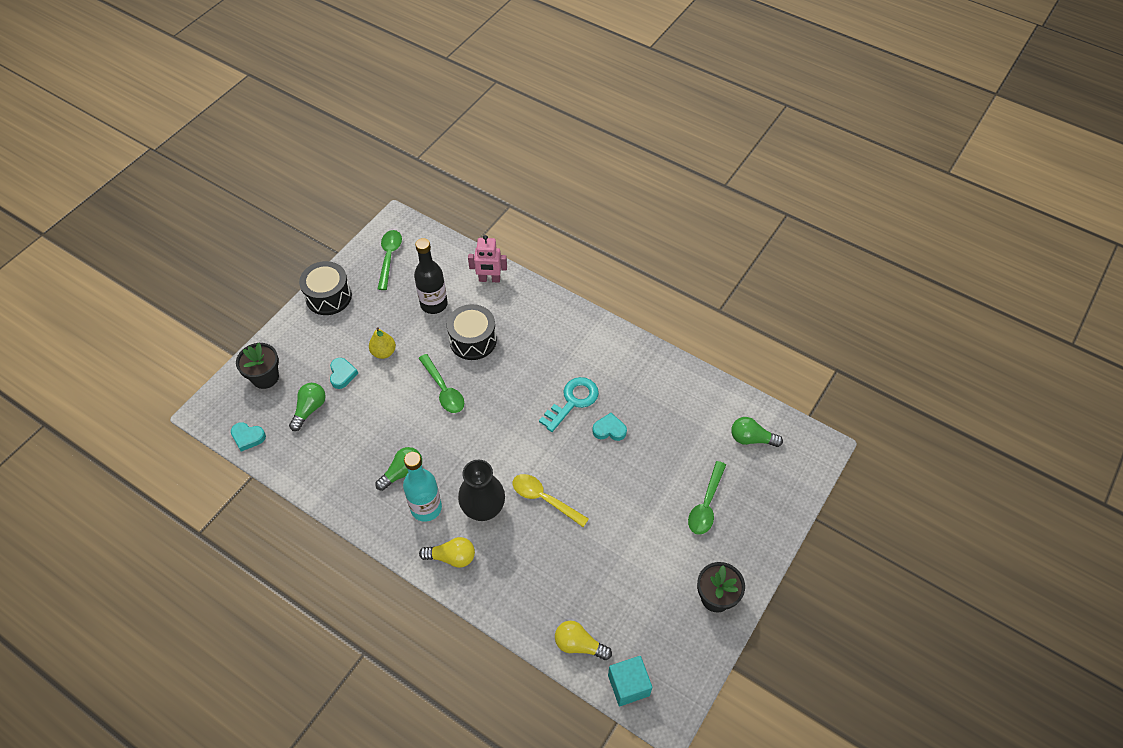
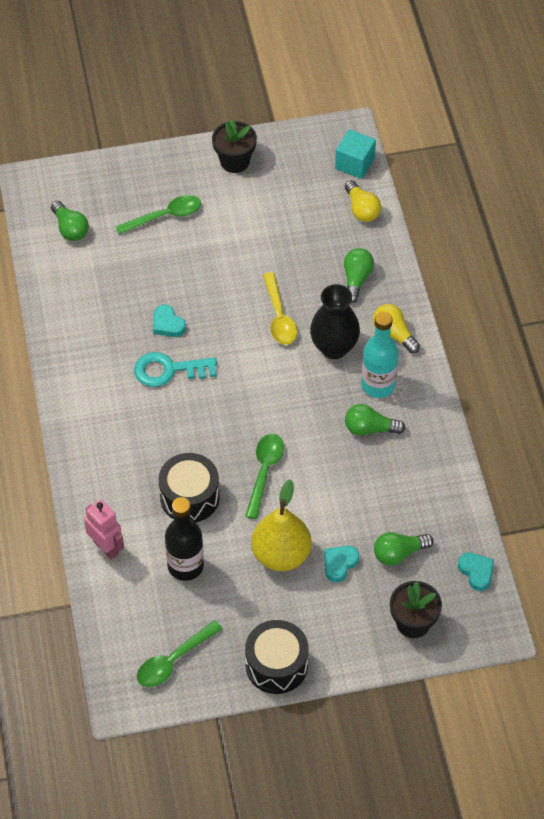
camera: 135 degrees left, 0 degrees up
(384, 352) = (281, 554): yellow pear -> yellow pear, size x1.78
(521, 577) = (356, 279): none -> green light bulb

